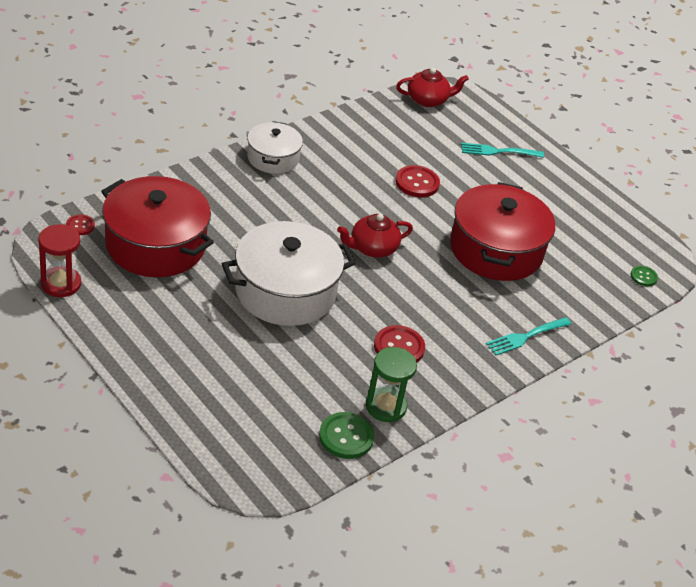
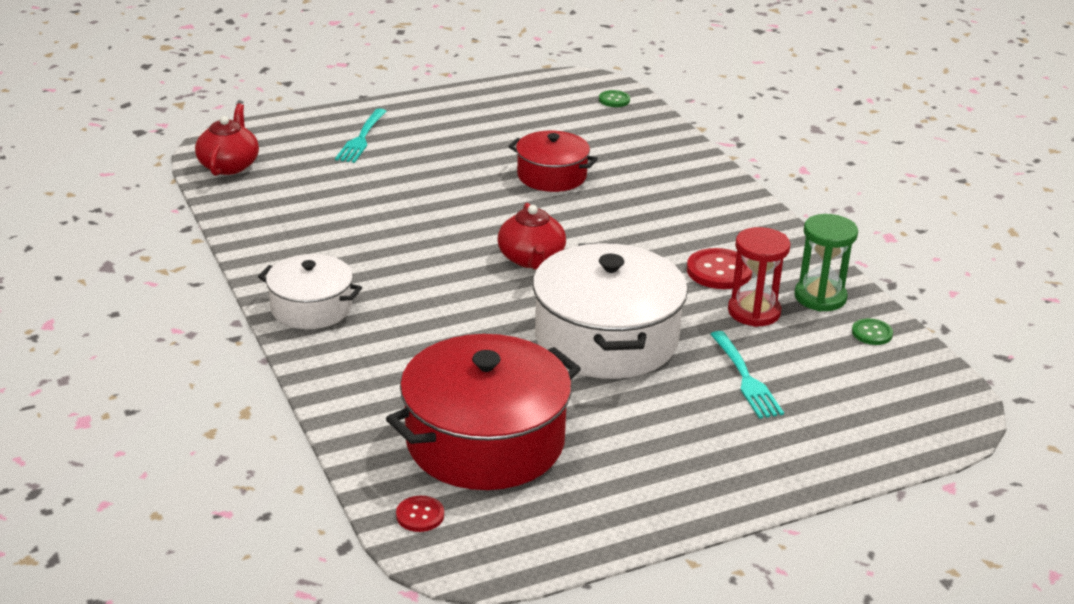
camera: 70 degrees left, 10 degrees down
(61, 284) = (559, 549): red hourglass -> red hourglass (754, 312)
(346, 437) = (872, 333): green button -> green button, size x0.58
(417, 183) = (406, 204): red button -> none
(496, 250) = (551, 176): red pot -> red pot, size x0.57
(526, 336) = (705, 186): turquoise fork -> turquoise fork (745, 378)

